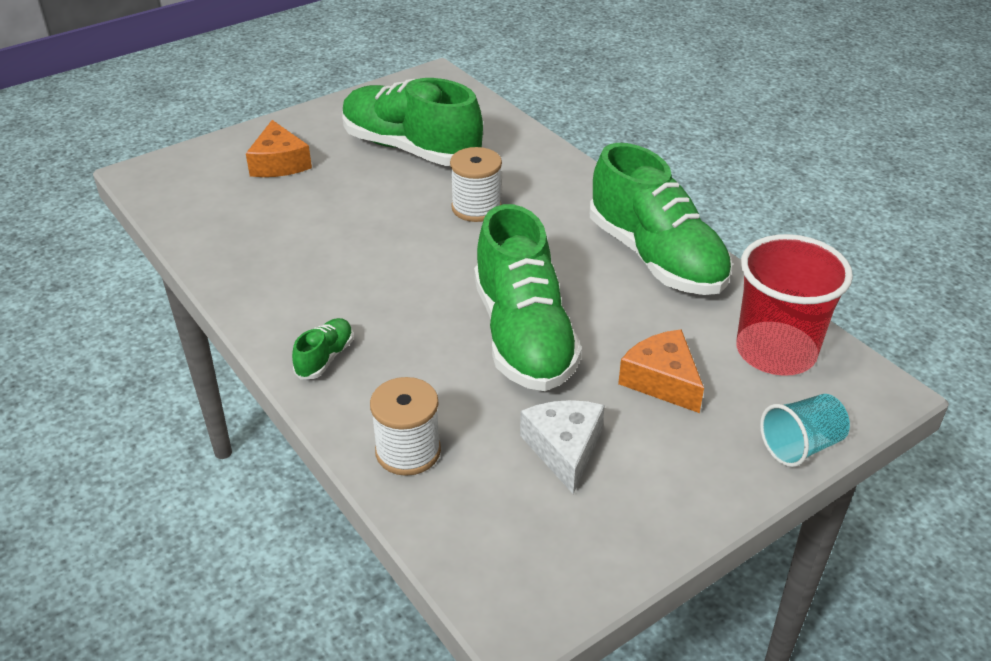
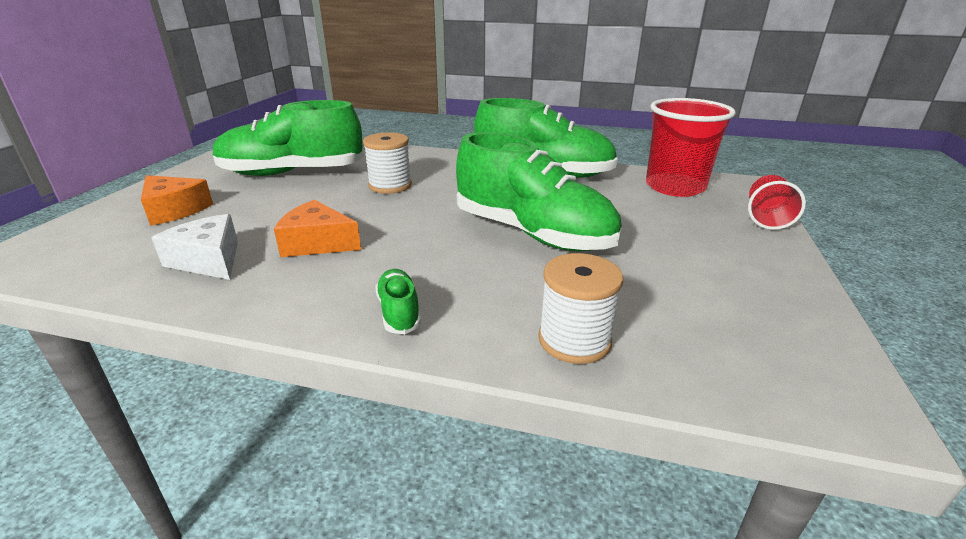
camera: 40 degrees left, 10 degrees down
(564, 449) = (669, 280): white cheese -> white cheese (209, 260)
(662, 380) = (650, 221): orange cheese -> orange cheese (317, 243)
(800, 446) = (766, 218): turquoise cup -> red cup

